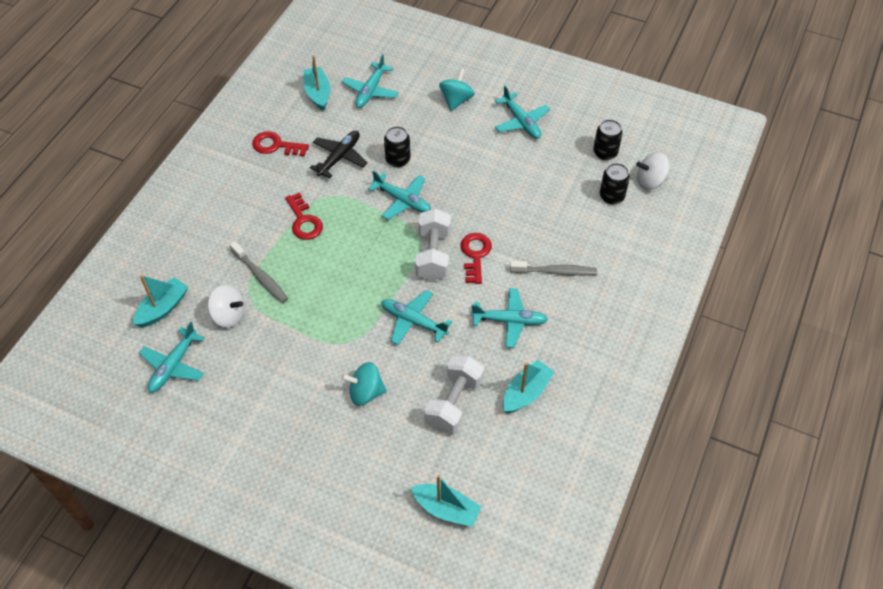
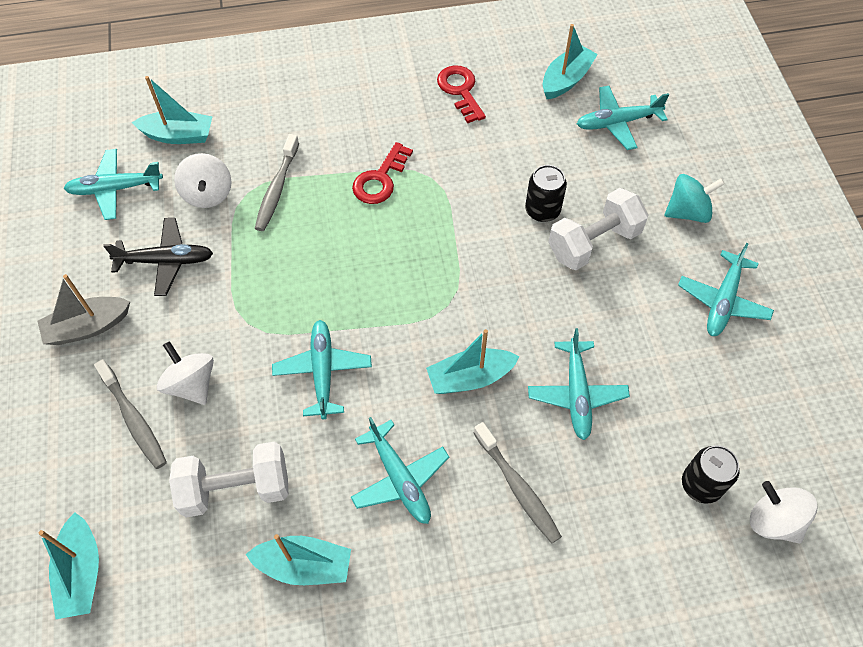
camera: 55 degrees right, 5 degrees up
(274, 431) = (88, 327): none -> grey boat
(339, 157) = (495, 155): black plane -> black plane (165, 261)
(364, 435) = (134, 419): none -> grey toothbrush
(365, 392) = (191, 384): turquoise spinning top -> white spinning top
(402, 200) = (487, 252): turquoise plane -> turquoise plane (576, 394)
(433, 255) = (434, 333): white dumbbell -> white dumbbell (593, 243)
(475, 255) = (470, 378): red key -> turquoise boat
(605, 152) = (768, 431): black can -> none

